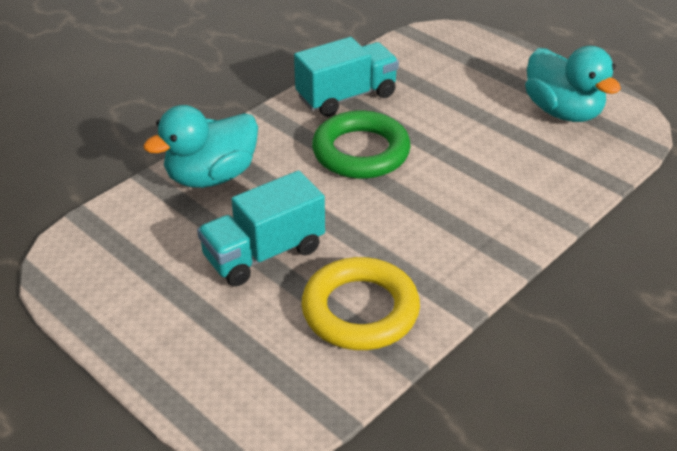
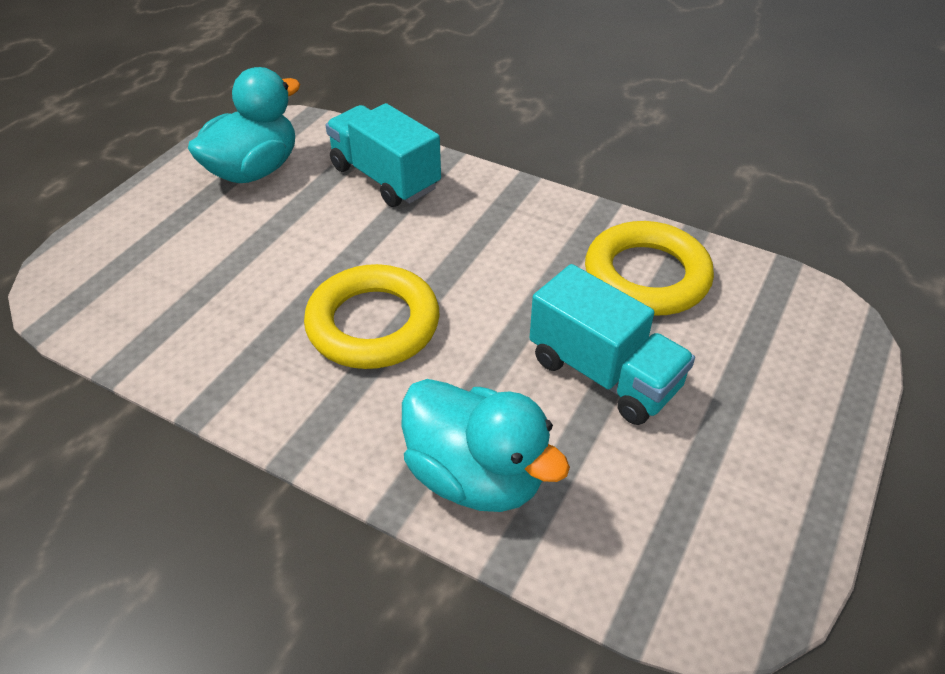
camera: 105 degrees left, 5 degrees up
(346, 96) = (241, 363): turquoise truck -> turquoise truck (385, 178)
(361, 152) = (373, 324): green ring -> yellow ring

